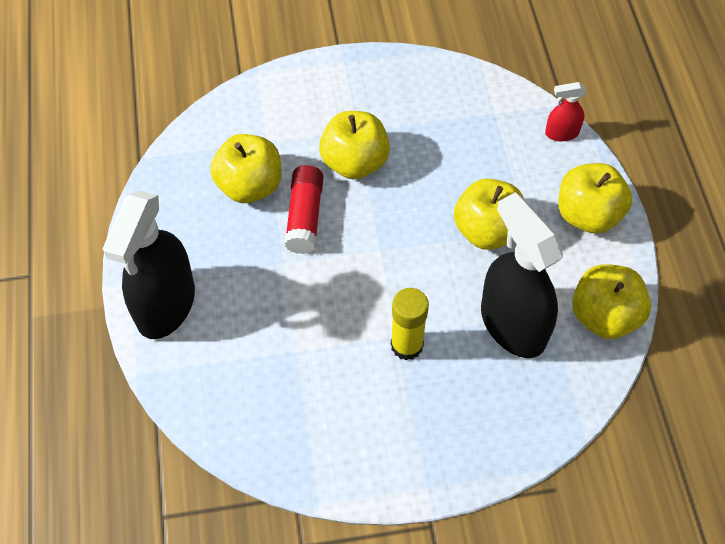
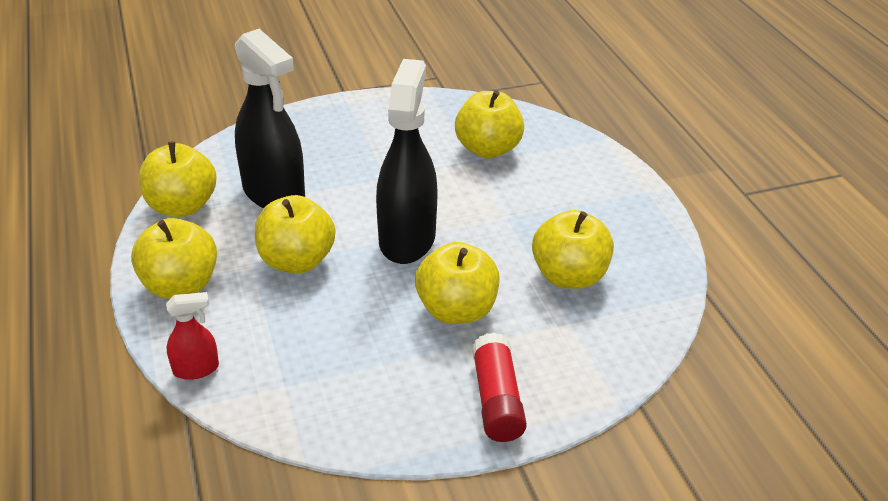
camera: 170 degrees right, 20 degrees down
(165, 305) = (604, 179): black spray bottle -> black spray bottle (407, 239)
(274, 371) = (488, 149): none -> yellow apple
(305, 217) = (498, 255): red glue stick -> red glue stick (496, 400)
(407, 345) = (374, 173): yellow glue stick -> none

